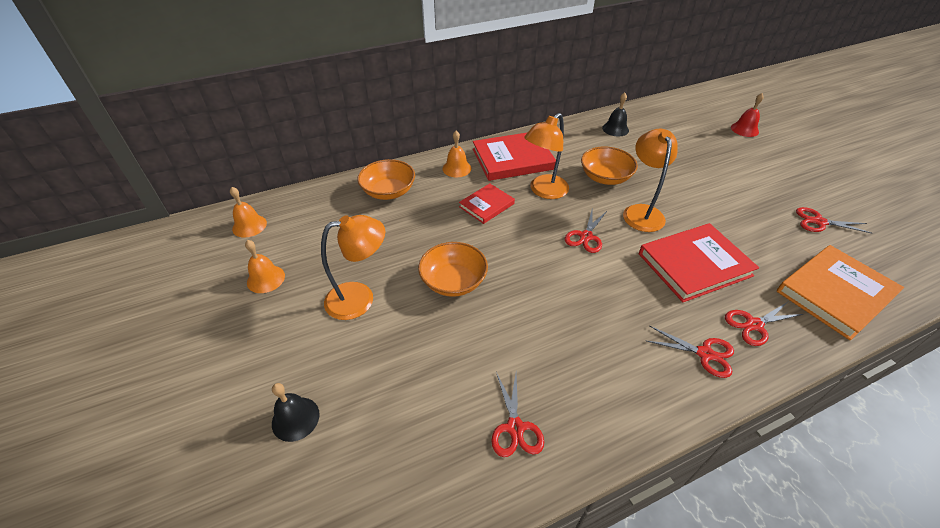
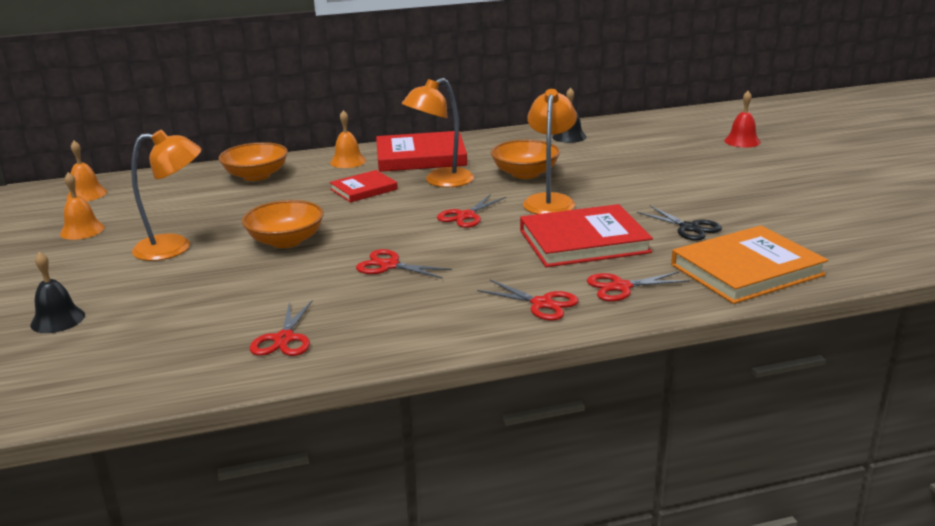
camera: 10 degrees right, 20 degrees down
(764, 241) = (689, 228): none -> black scissors
(819, 222) = (776, 216): red scissors -> red scissors (389, 265)

